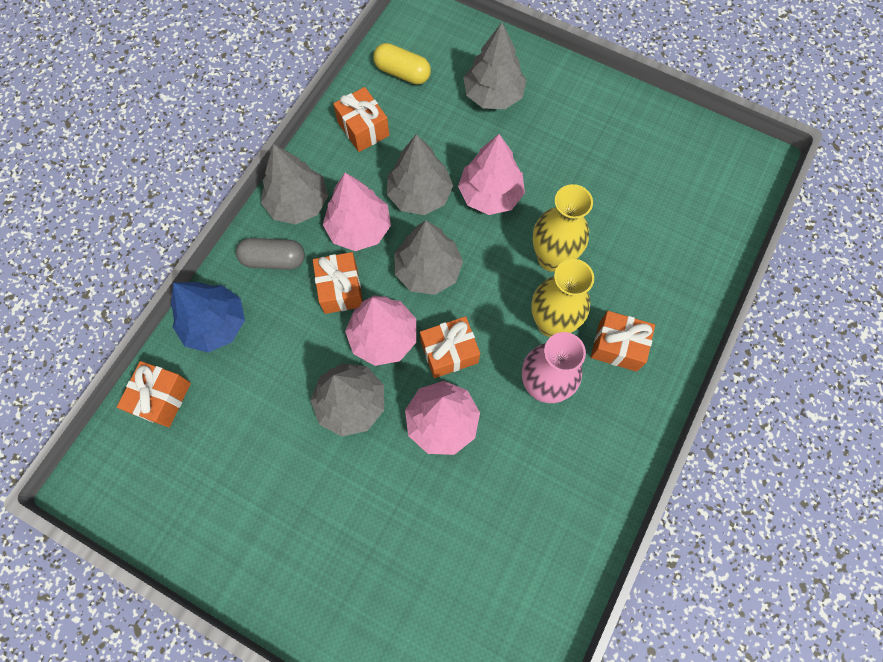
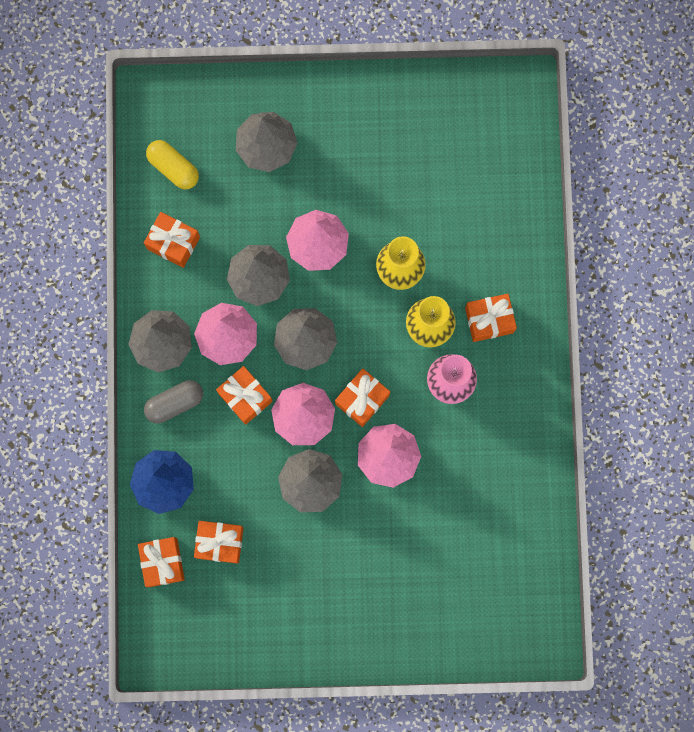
camera: 30 degrees left, 10 degrees up
(227, 411) = (220, 542): none -> orange gift
(402, 73) = (173, 168): yellow capsule -> yellow capsule turned 45 degrees clockwise

